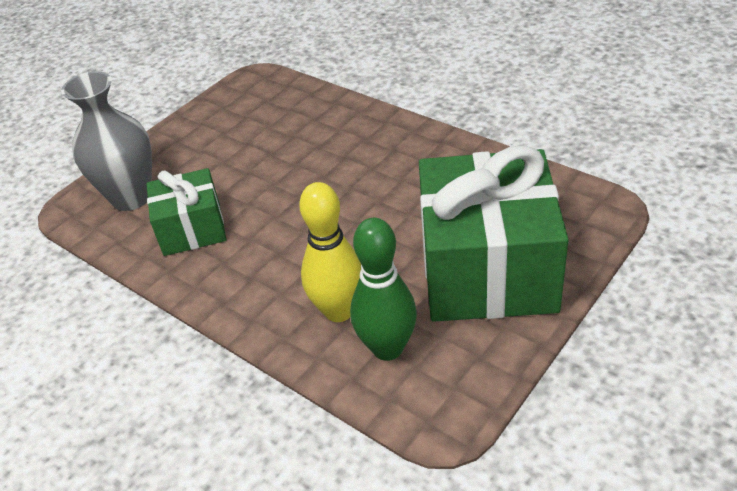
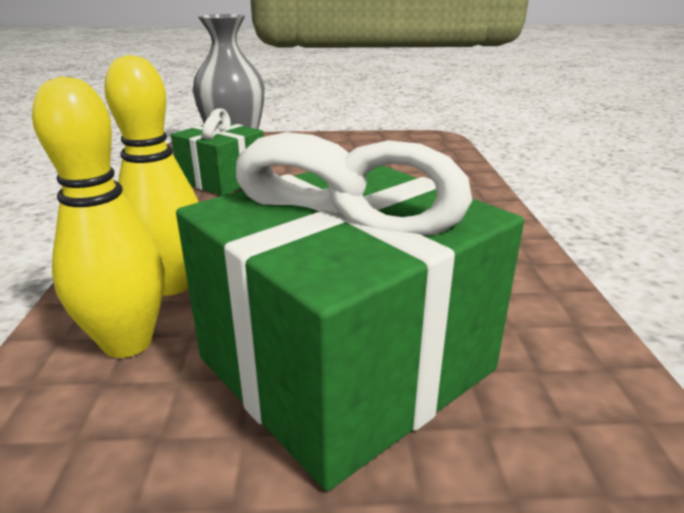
camera: 45 degrees right, 15 degrees down
(387, 348) = (128, 343): green bowling pin -> yellow bowling pin

